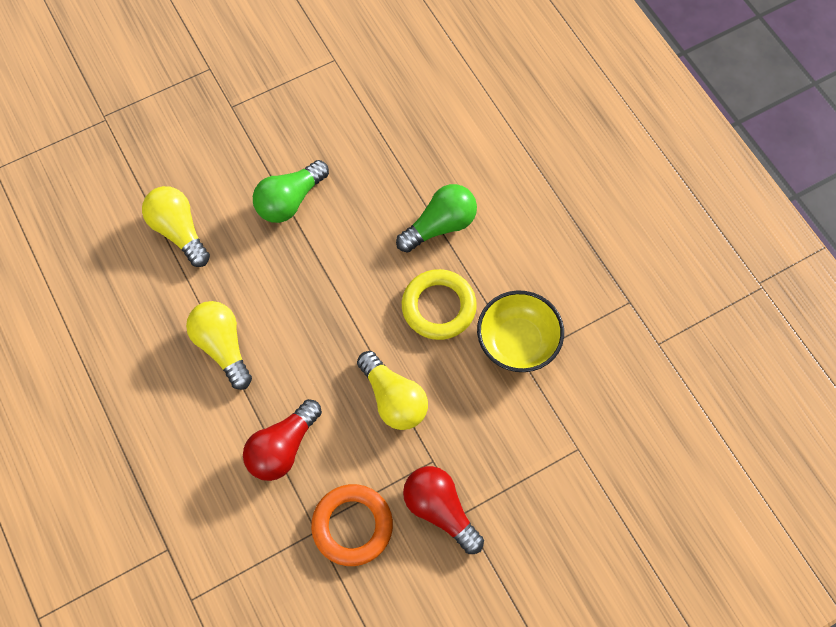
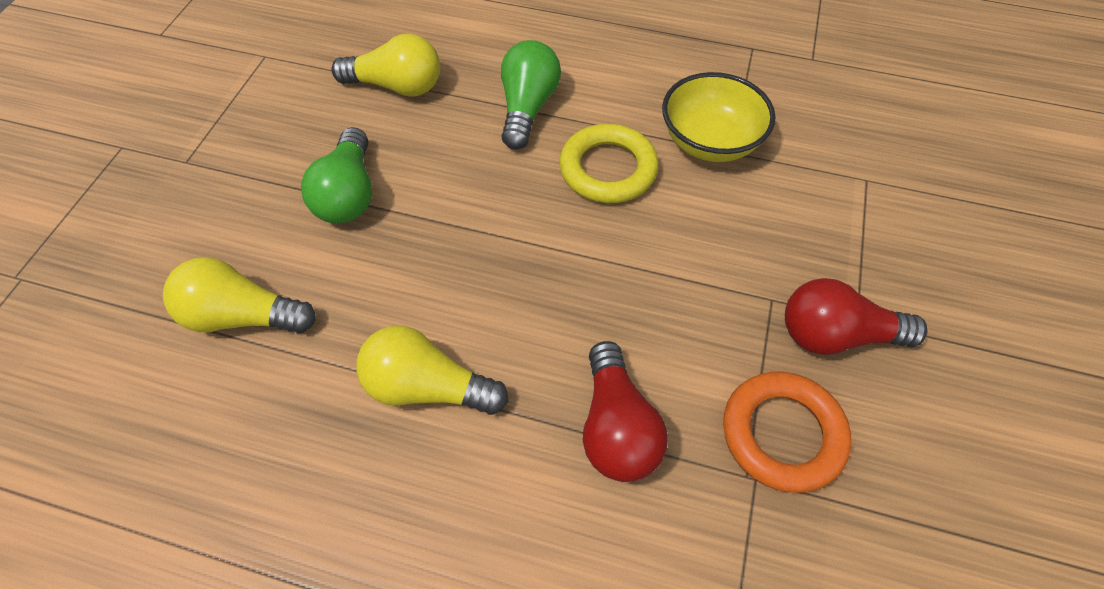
camera: 45 degrees left, 10 degrees down
(393, 399) = (667, 278): yellow light bulb -> yellow light bulb (397, 86)

